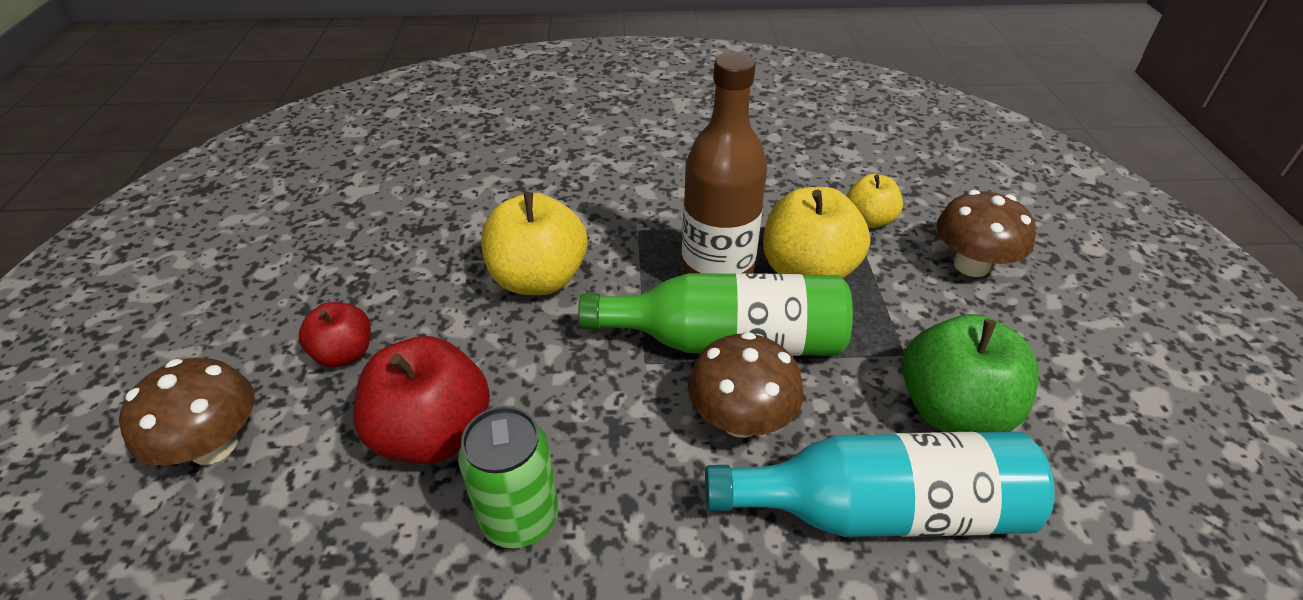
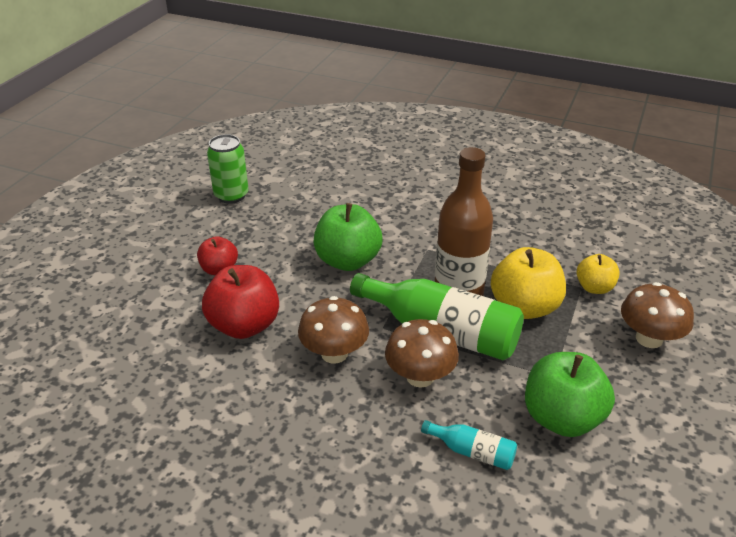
camera: 25 degrees right, 5 degrees down
(213, 446) = (136, 295): brown mushroom -> brown mushroom (334, 353)
(520, 518) = (267, 382): green can -> green can (231, 195)
(538, 279) = (348, 261): yellow apple -> green apple
(881, 509) = (472, 452): turquoise bottle -> turquoise bottle, size x0.46

